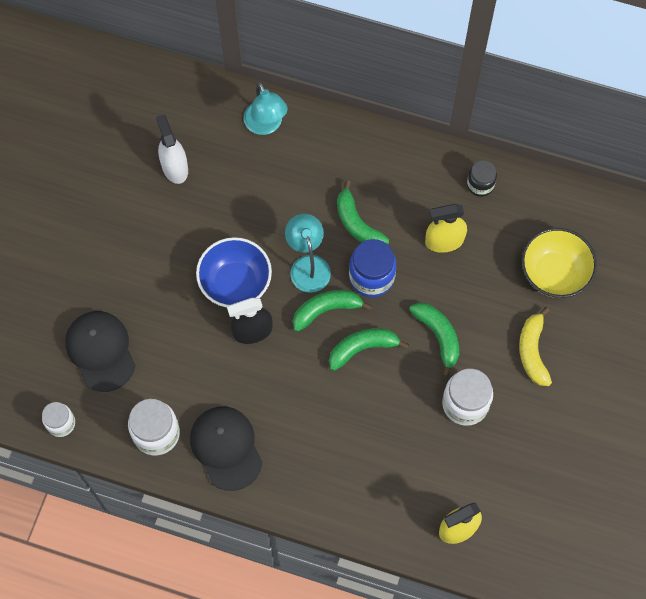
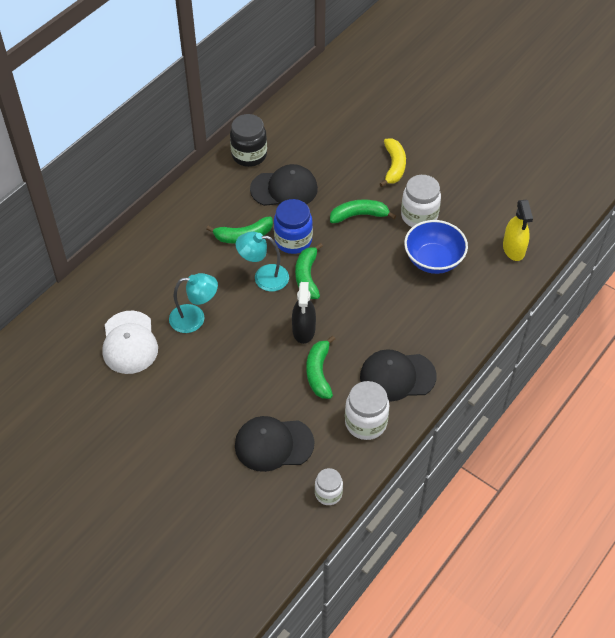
camera: 70 degrees left, 15 degrees down
(175, 167) = (129, 342): white spray bottle -> white cap
(235, 283) = (256, 329): blue bowl -> blue bowl (433, 260)
(266, 125) = (126, 269): turquoise lamp -> turquoise lamp (195, 318)
(362, 348) = (349, 263): green banana -> green banana (319, 372)
(444, 241) = (284, 189): yellow spray bottle -> black cap
(480, 185) = (249, 155): black jar -> black jar, size x1.61
(532, 351) = (394, 166): yellow banana -> yellow banana turned 105 degrees counterclockwise
(554, 273) = (339, 136): yellow bowl -> none

